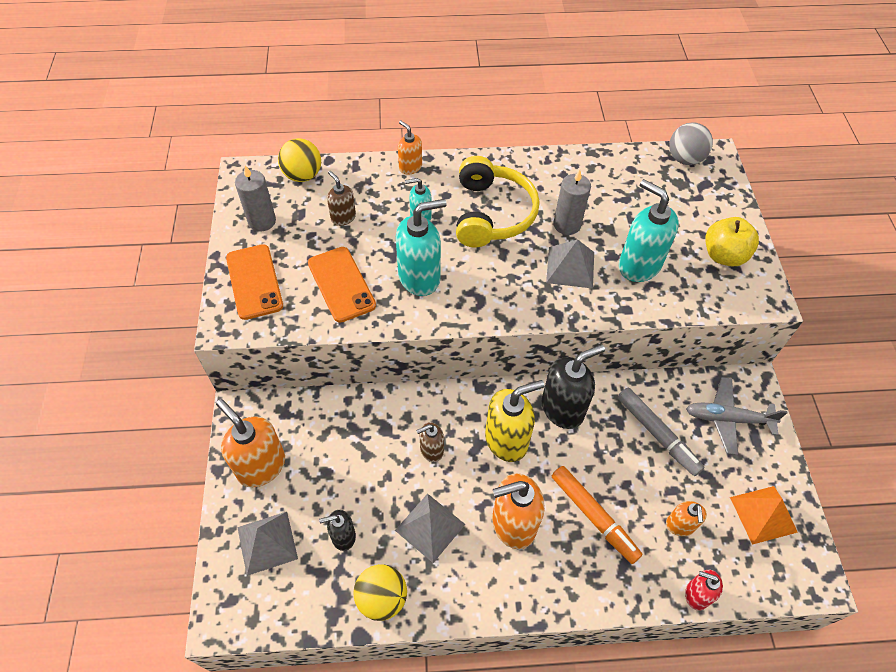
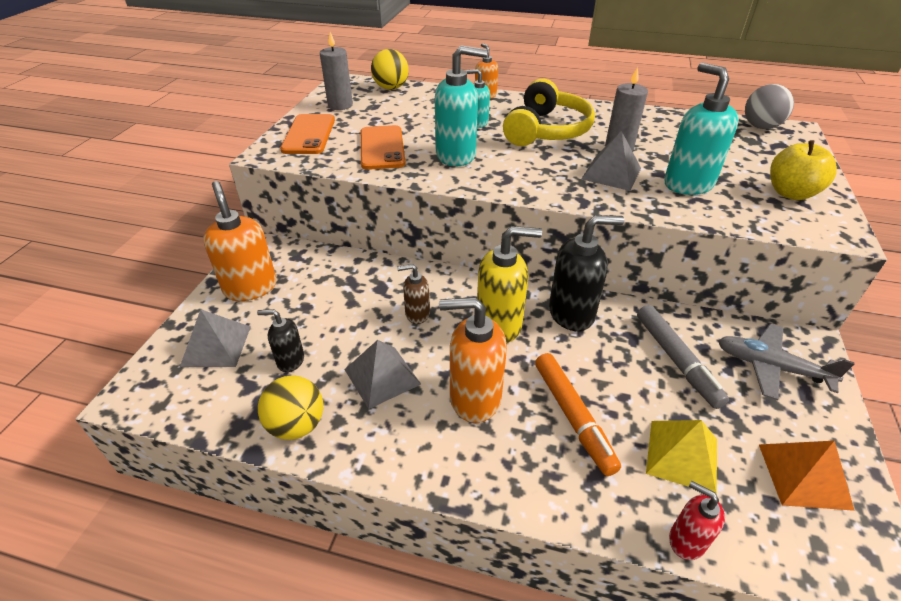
camera: 20 degrees right, 15 degrees down
(343, 217) = (409, 113): brown soap dispenser -> none
(680, 525) = (682, 456): orange soap dispenser -> yellow pyramid

